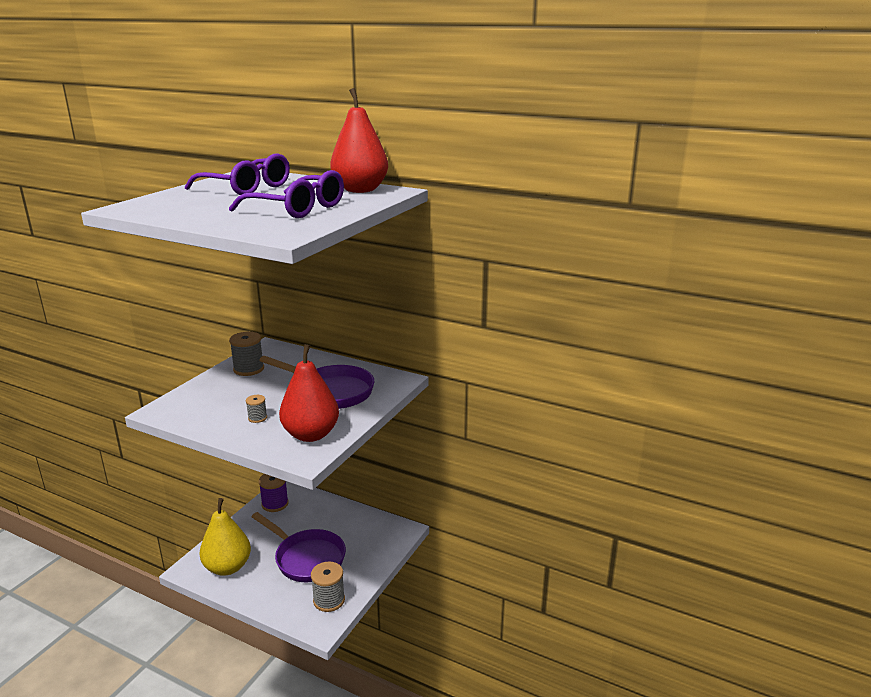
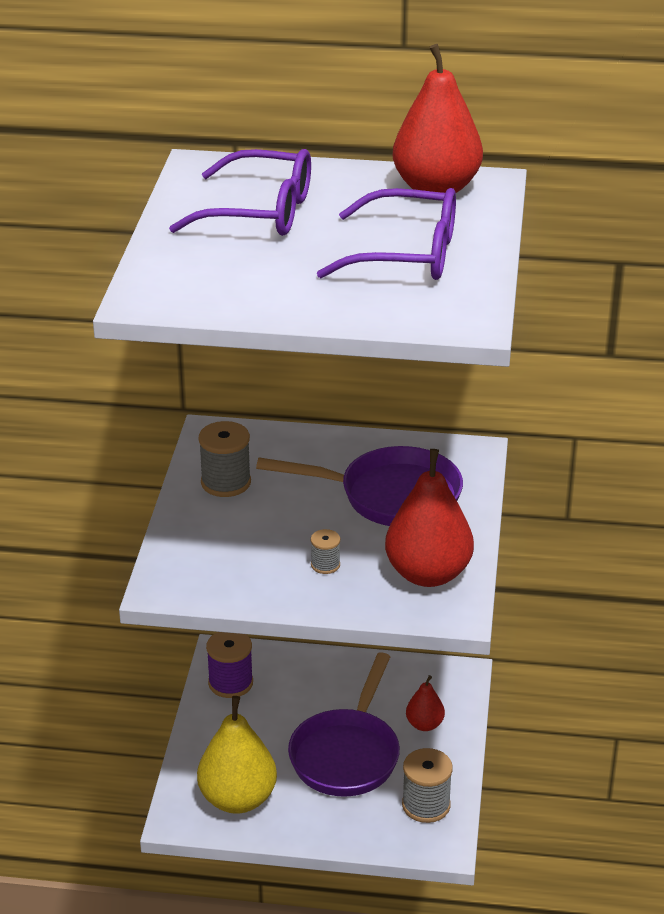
camera: 20 degrees left, 10 degrees up
(306, 558) = (347, 754): purple pan -> purple pan turned 90 degrees clockwise
(363, 553) = (424, 724): none -> red pear

